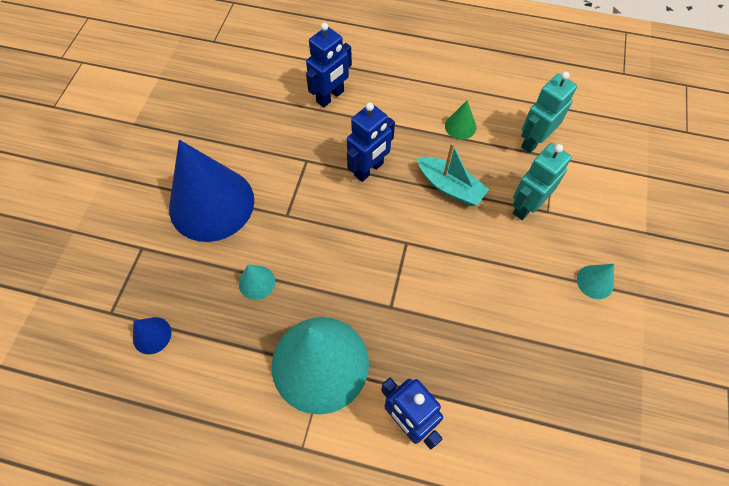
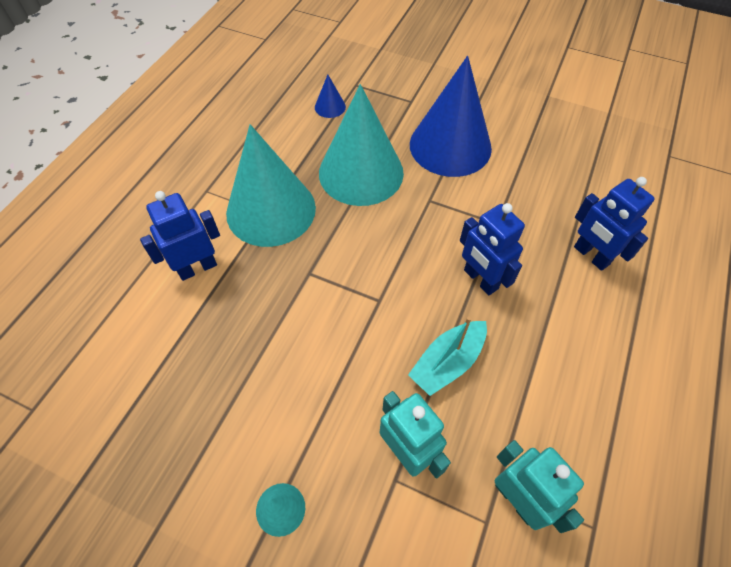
camera: 100 degrees right, 5 degrees down
(257, 282) = (361, 172): turquoise cone -> turquoise cone, size x2.49
(460, 126) = (545, 399): green cone -> none

